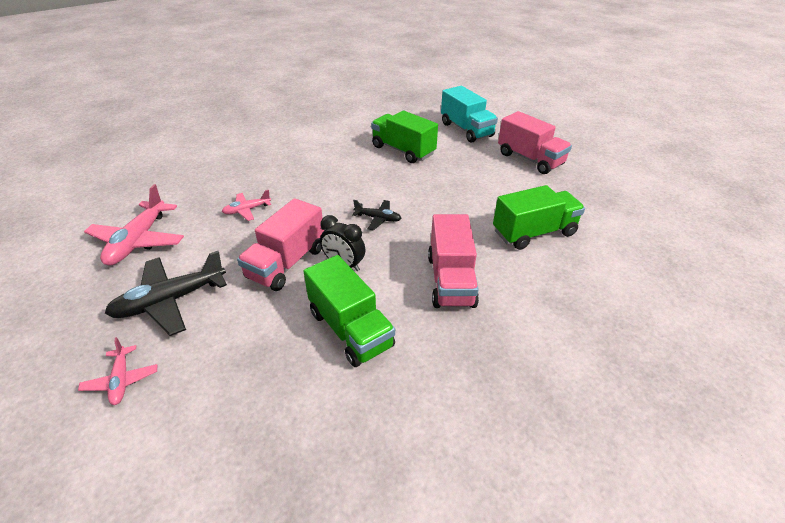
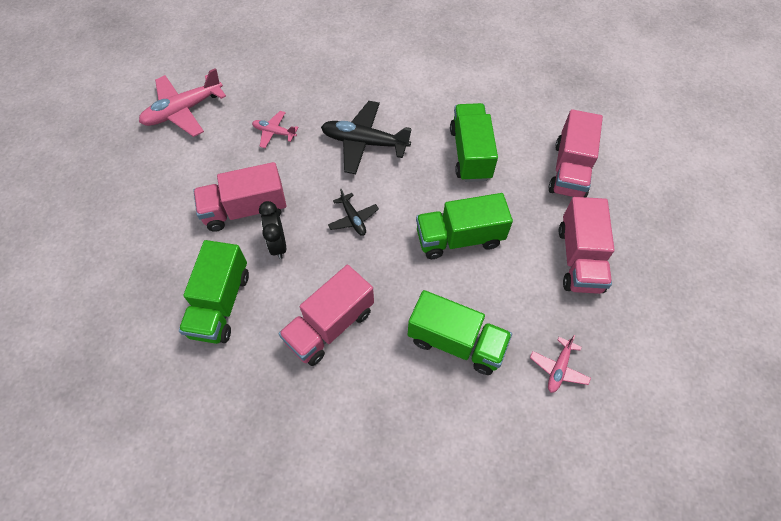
camera: 45 degrees right, 20 degrees up
(121, 380) = (79, 226): pink plane -> pink plane (558, 368)
(170, 301) = (152, 184): black plane -> black plane (364, 143)
(457, 188) = (459, 238): none -> green truck
(466, 130) = (569, 170): turquoise truck -> pink truck

